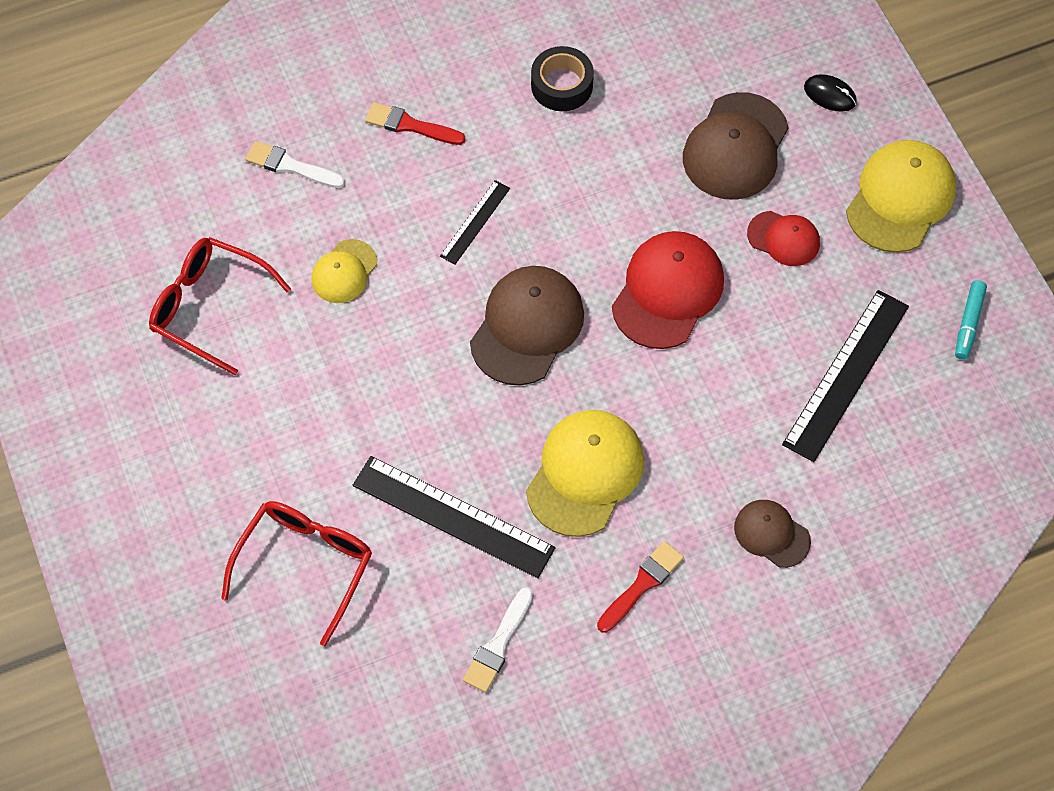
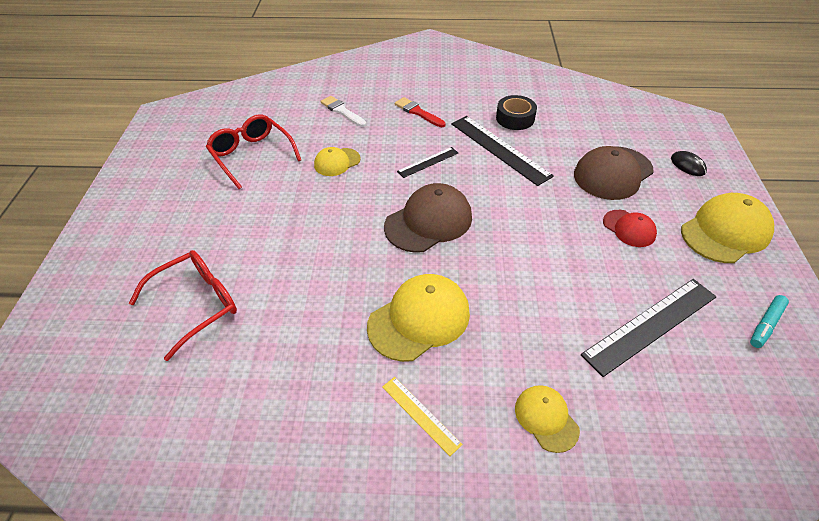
camera: 25 degrees right, 15 degrees down
(453, 516) = (312, 312): black ruler -> black ruler (499, 149)
(498, 644) = (285, 413): white brush -> none
(642, 584) = (420, 414): red brush -> yellow ruler
(667, 292) = (533, 232): red cap -> none
(771, 534) = (546, 418): brown cap -> yellow cap

